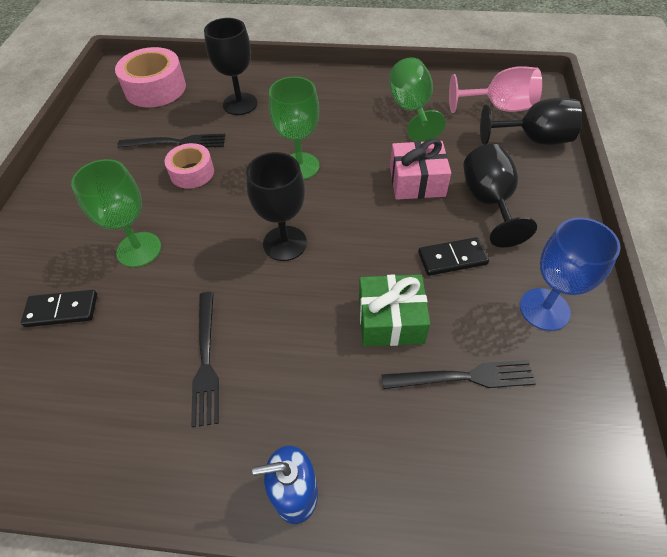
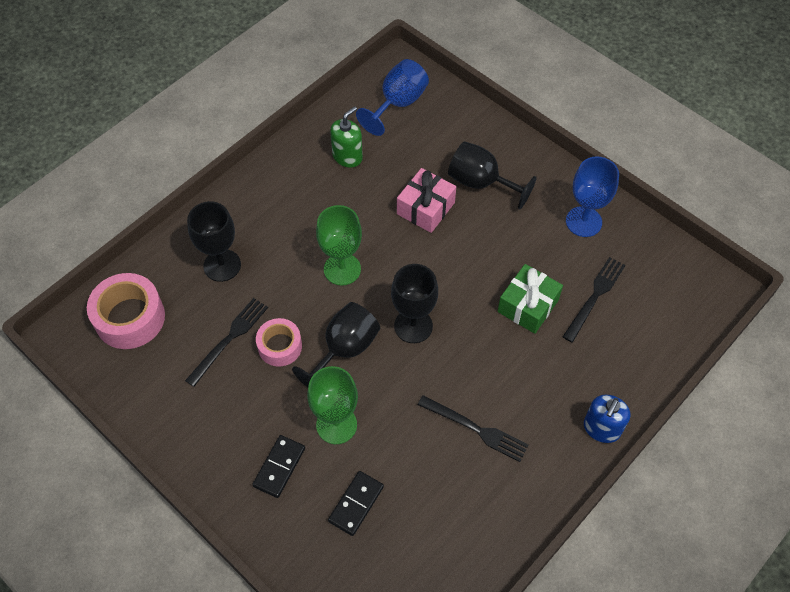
camera: 55 degrees left, 5 degrees up
(411, 110) = (347, 156): green goblet -> green soap dispenser
(452, 258) = (509, 238): black domino -> black domino (279, 467)
(499, 107) = (398, 103): pink goblet -> blue goblet
(533, 139) = (448, 112): black goblet -> black goblet (344, 349)

